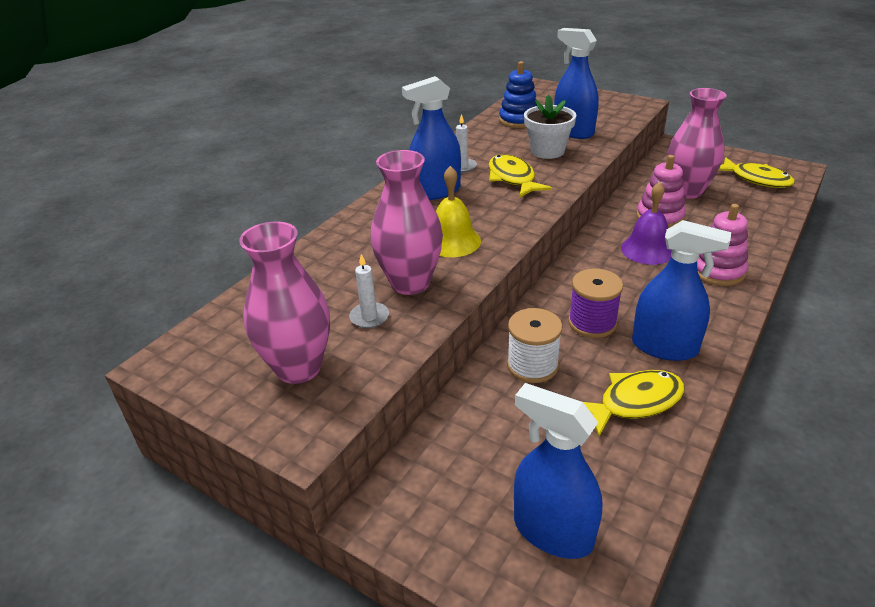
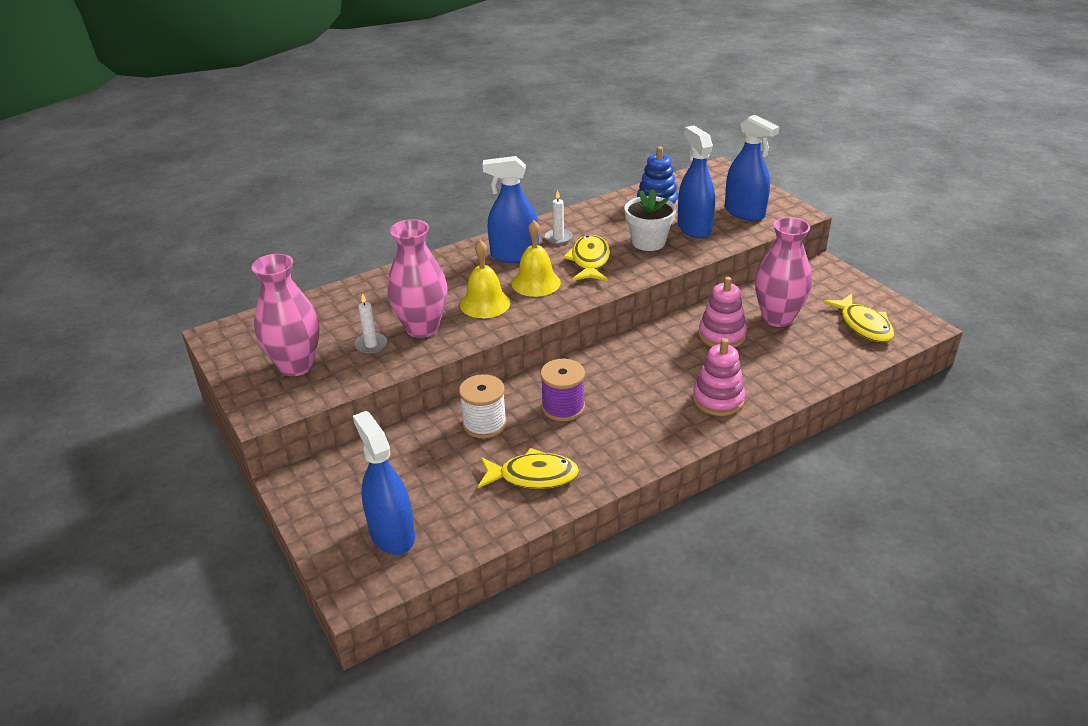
camera: 25 degrees right, 0 degrees up
(483, 209) = (536, 283): none -> yellow bell
(647, 250) = (676, 361): purple bell -> none
(664, 347) = (600, 445): blue spray bottle -> blue spray bottle (744, 212)

